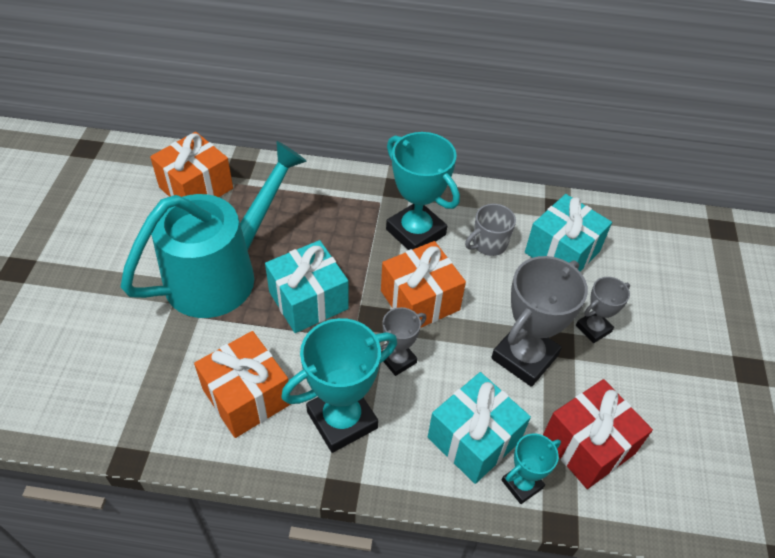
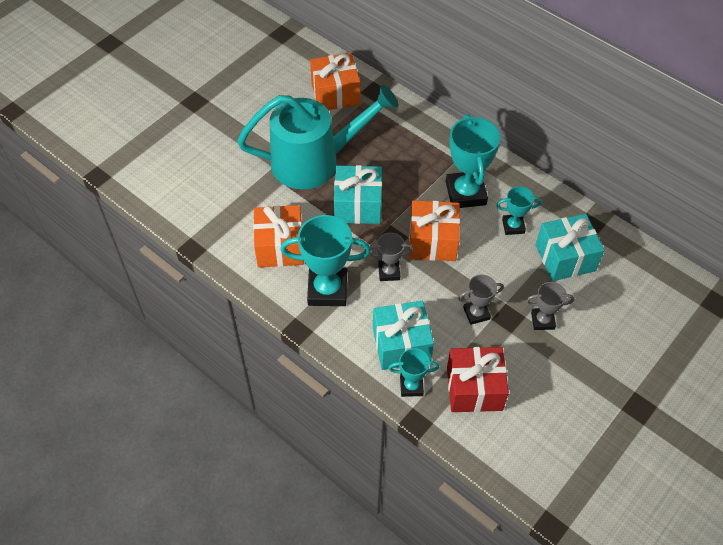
camera: 35 degrees right, 5 degrees up
(488, 244) = (513, 226): grey mug -> turquoise trophy
(524, 357) = (476, 313): grey trophy -> grey trophy, size x0.55

